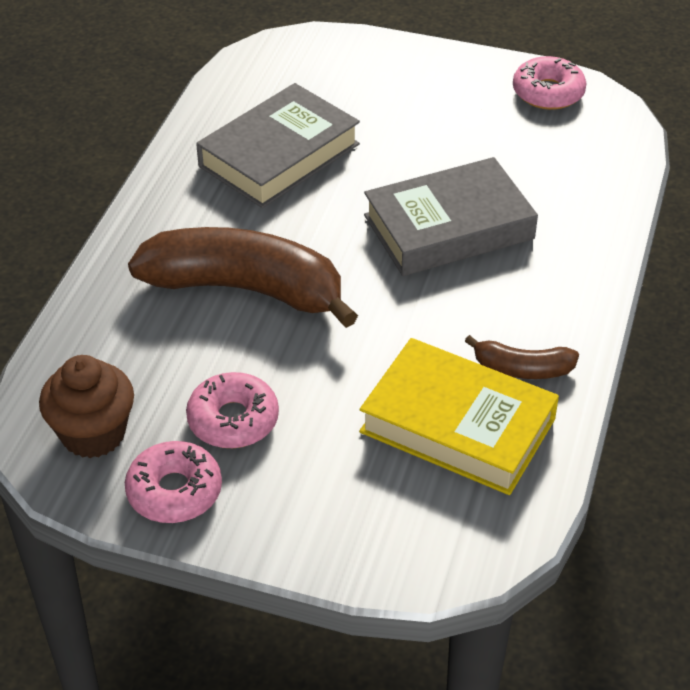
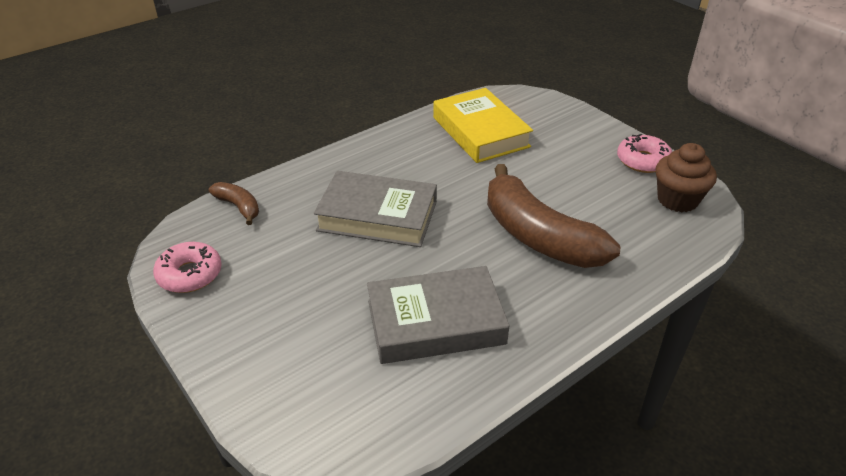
camera: 145 degrees left, 5 degrees down
(233, 420) = (593, 176): pink donut -> none
(522, 369) = (424, 139): brown banana -> brown banana (238, 207)

